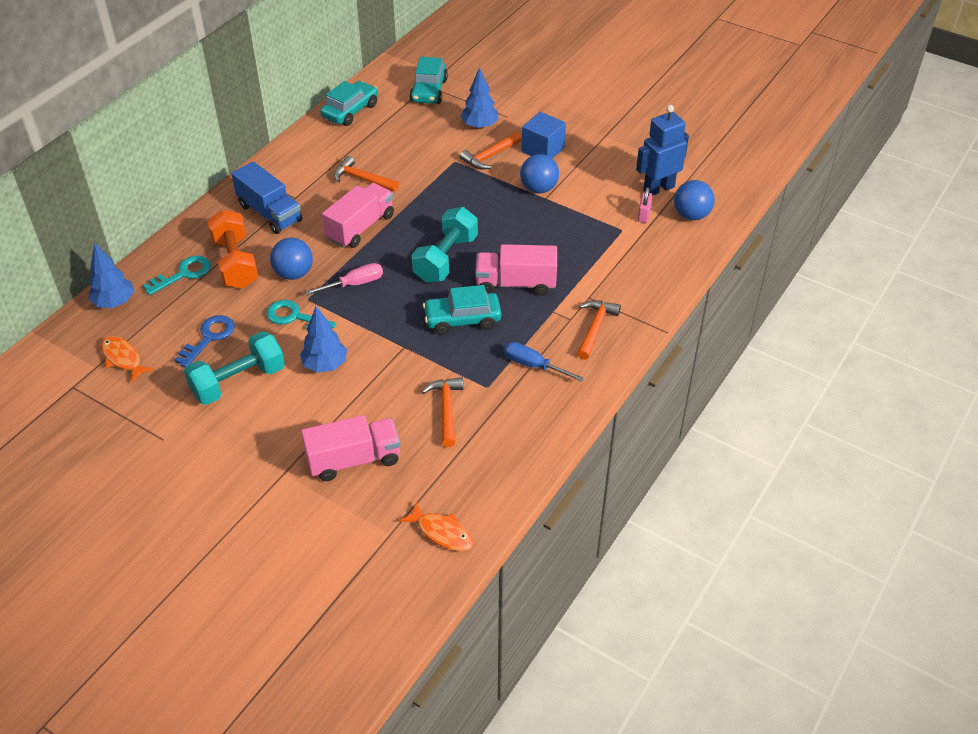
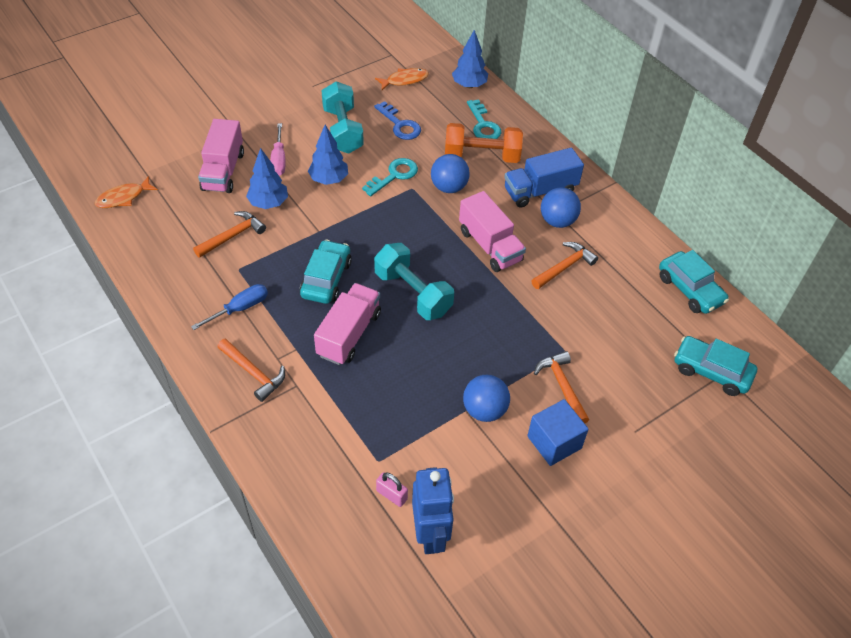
camera: 110 degrees right, 5 degrees up
(354, 284) = (414, 221): pink screwdriver -> pink screwdriver (279, 160)
(446, 409) = (233, 236): orange hammer -> orange hammer turned 60 degrees counterclockwise
(480, 126) = (623, 397): blue tree -> blue tree (268, 203)
(691, 215) = (366, 547): blue ball -> blue ball (557, 221)

